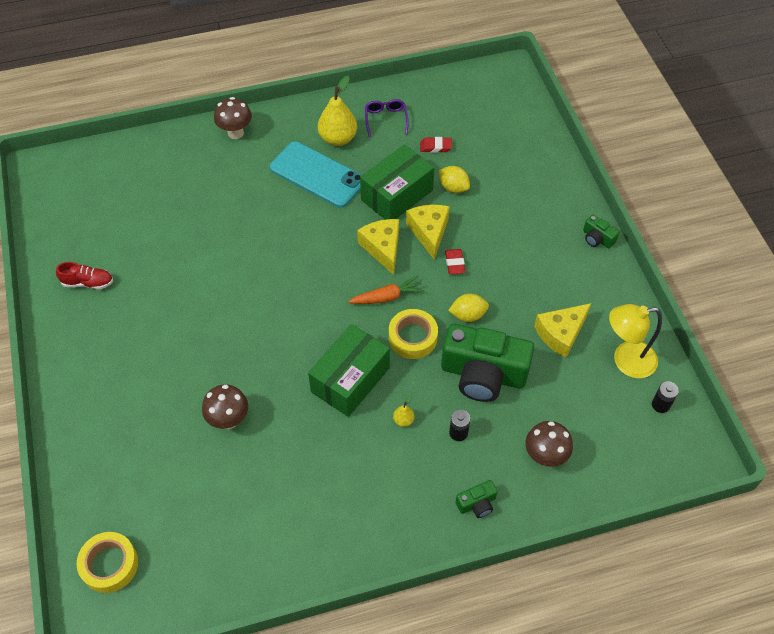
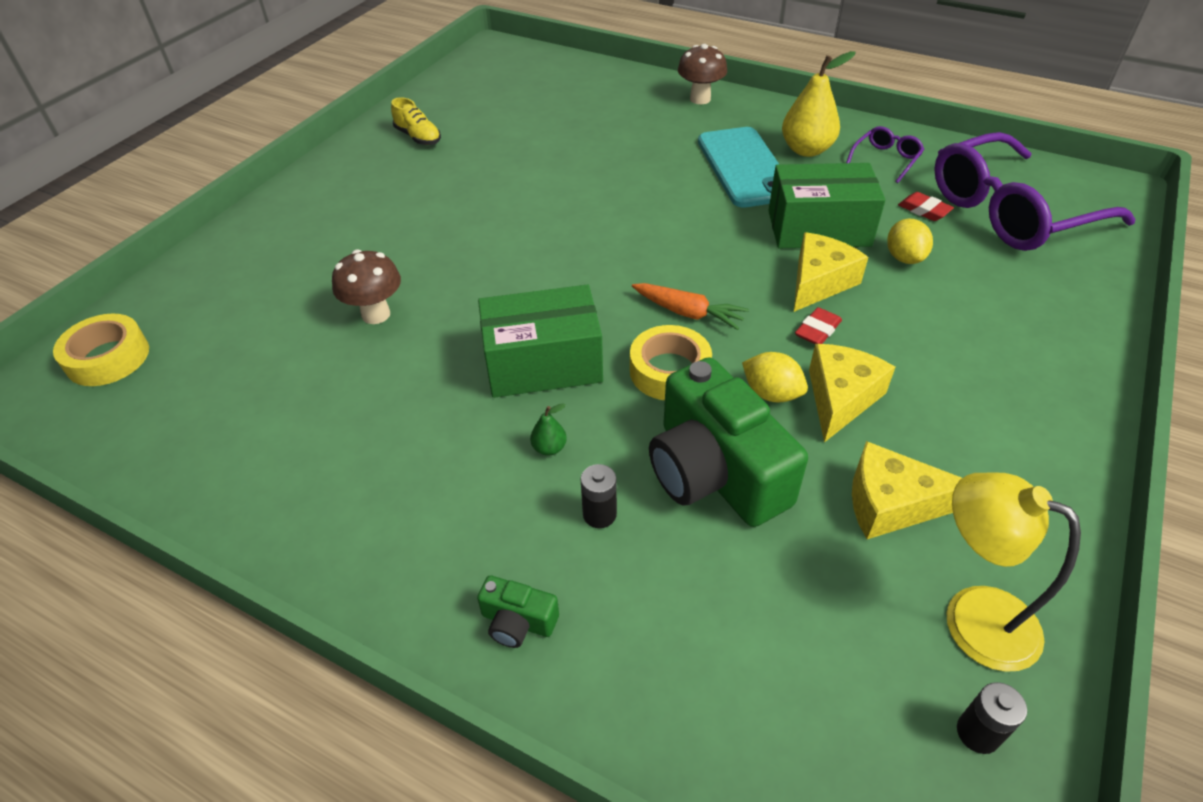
camera: 45 degrees right, 10 degrees down
(88, 283) = (418, 137): red shoe -> yellow shoe
(383, 248) = (741, 265): yellow cheese -> yellow cheese (840, 398)
(403, 420) = (549, 448): yellow pear -> green pear
(475, 120) = (1010, 211): none -> purple glasses
(545, 456) = (687, 644): brown mushroom -> none
(597, 238) = (1081, 427): green camera -> none

